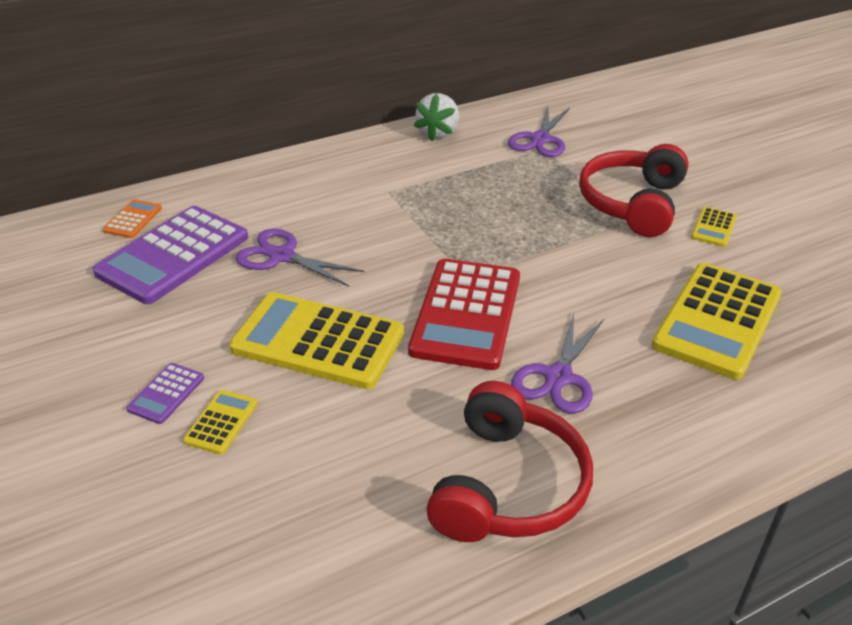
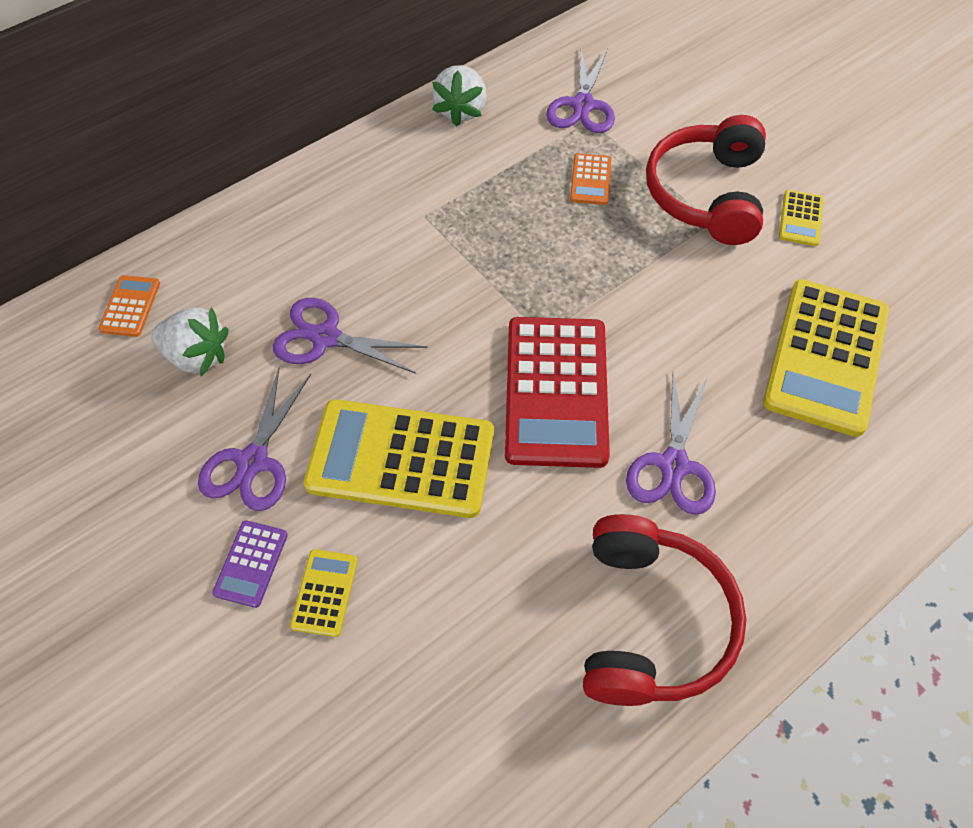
camera: 10 degrees left, 20 degrees up
(173, 255) = (197, 356): purple calculator -> white strawberry
(193, 327) = (253, 461): none -> purple scissors
(534, 184) = (590, 180): none -> orange calculator

